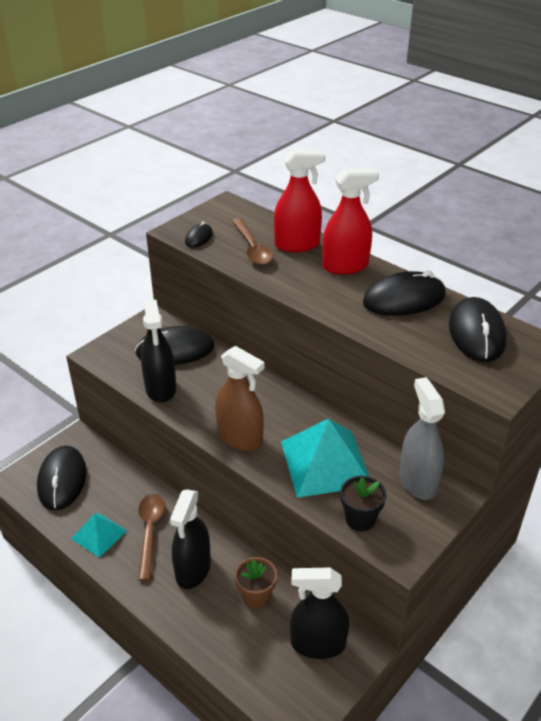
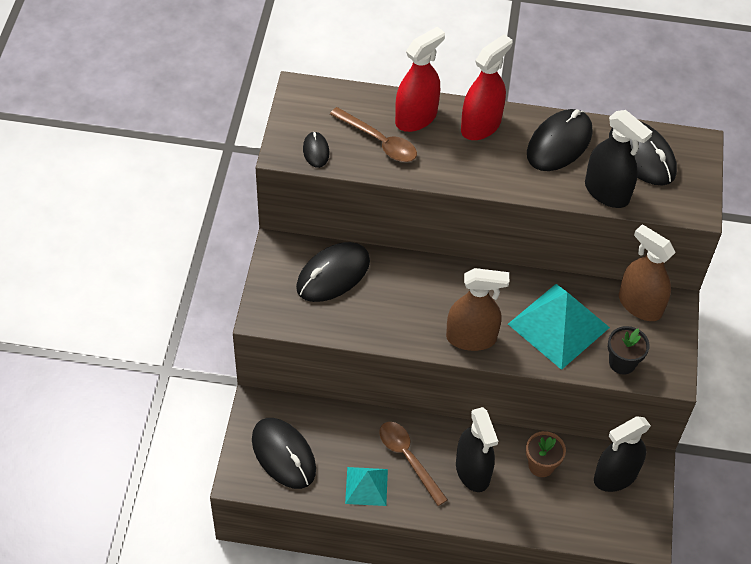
camera: 35 degrees left, 15 degrees up
(161, 388) = (358, 323): black spray bottle -> black spray bottle (606, 192)
(417, 481) = (639, 305): grey spray bottle -> brown spray bottle

